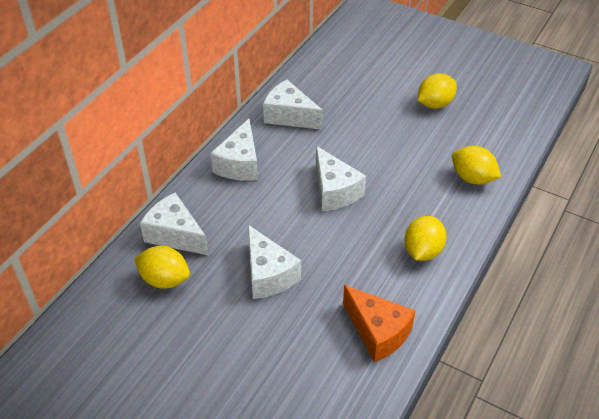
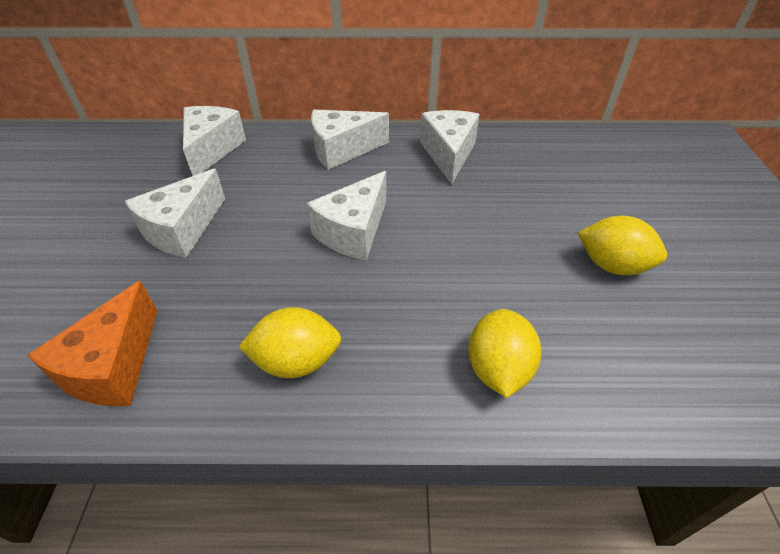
camera: 60 degrees right, 0 degrees up
(164, 279) = (147, 165): yellow lemon -> none

